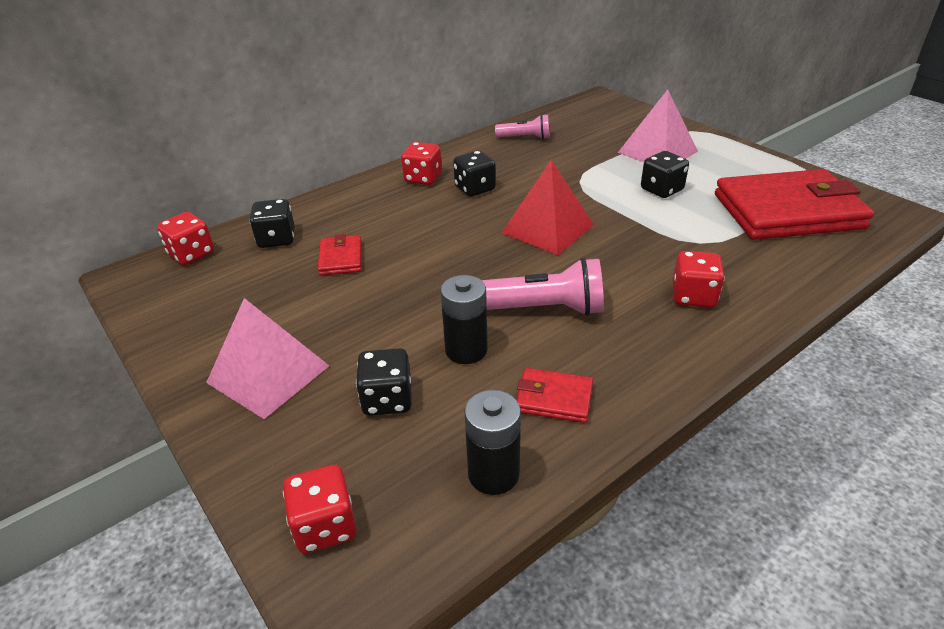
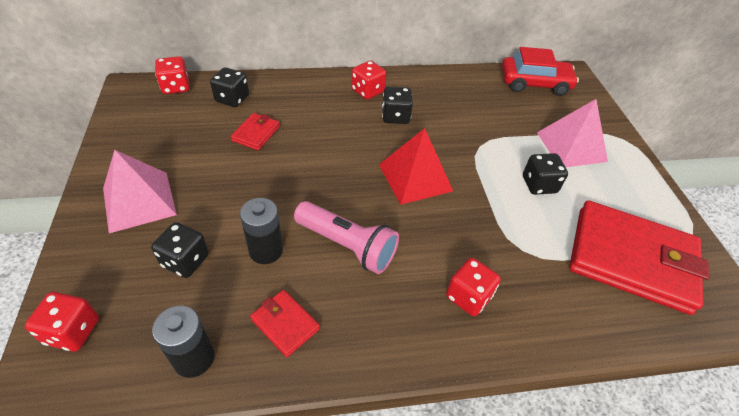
camera: 25 degrees right, 10 degrees up
(525, 138) = (475, 87): pink flashlight -> none
(576, 116) = (534, 83): none -> red car

